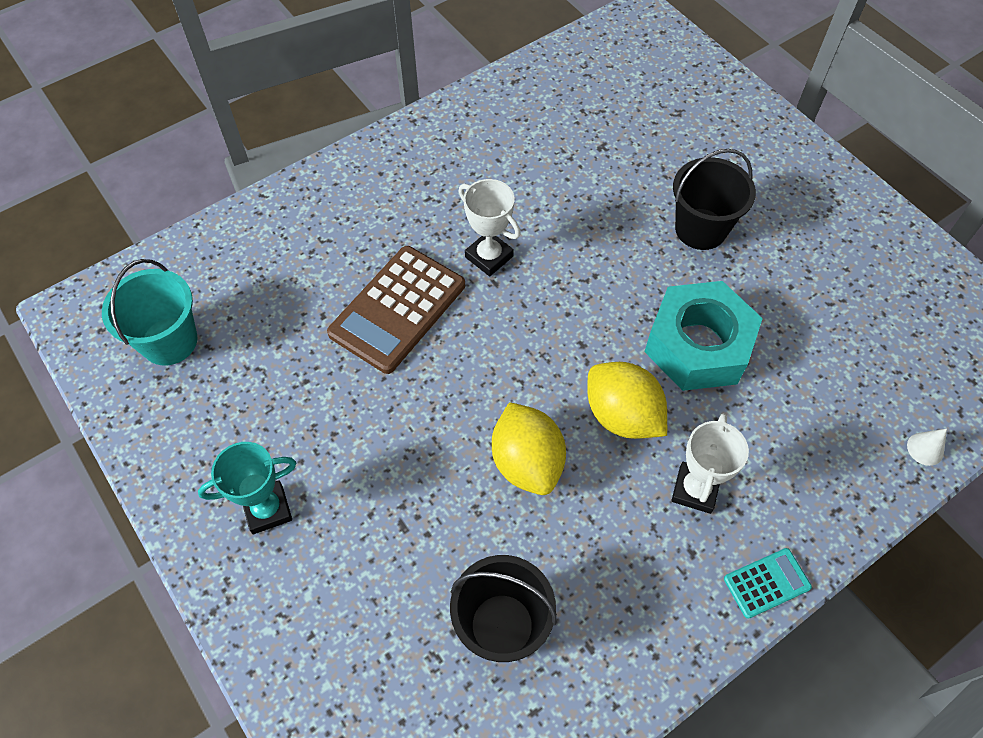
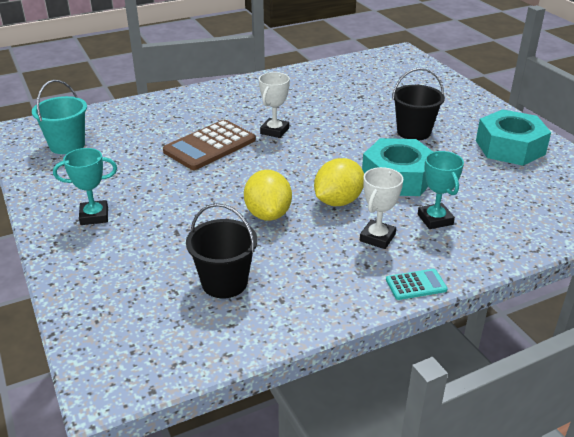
camera: 10 degrees right, 25 degrees down
(489, 257) = (274, 131): white trophy -> white trophy turned 60 degrees clockwise
(622, 415) = (338, 201): yellow lemon -> yellow lemon turned 75 degrees clockwise
(768, 435) = (435, 219): none -> turquoise trophy
(847, 247) = (510, 147): none -> turquoise nut
(925, 449) = (546, 237): white cone -> none

